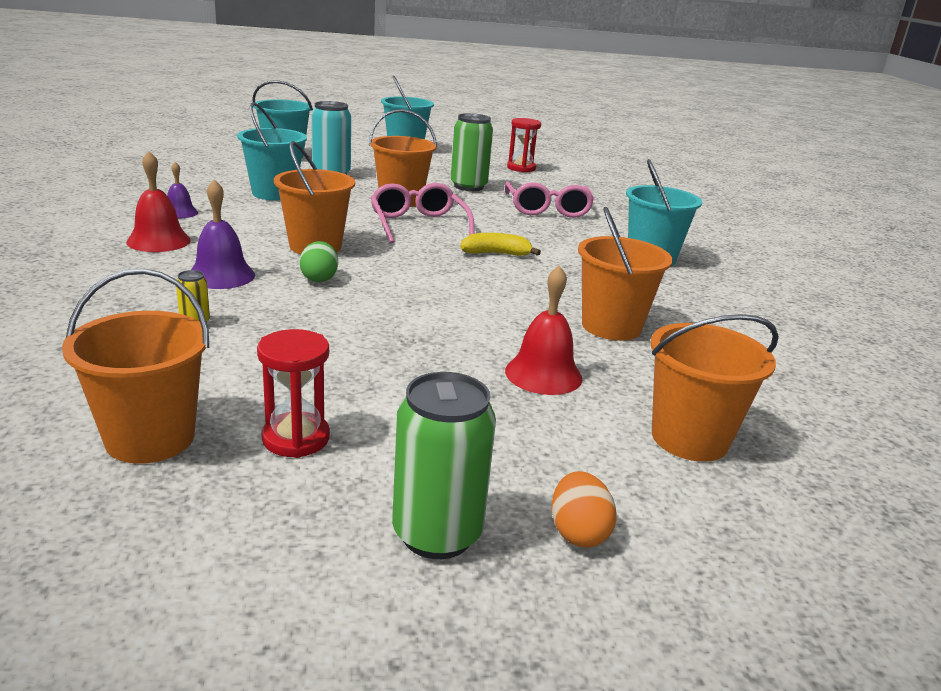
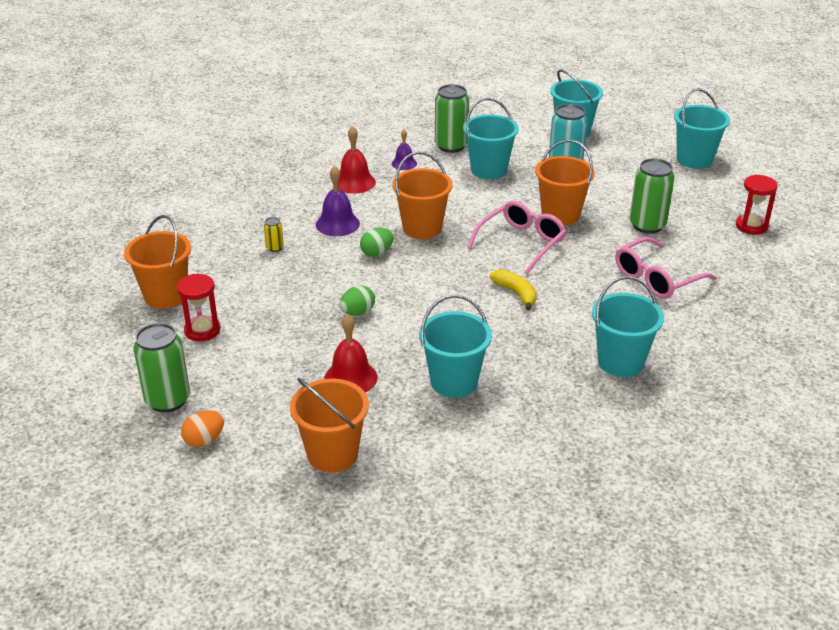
camera: 60 degrees right, 10 degrees up
(198, 189) = (451, 146): none -> green can
(418, 326) = (357, 312): none -> green egg
(611, 326) = (454, 382): orange bucket -> turquoise bucket

